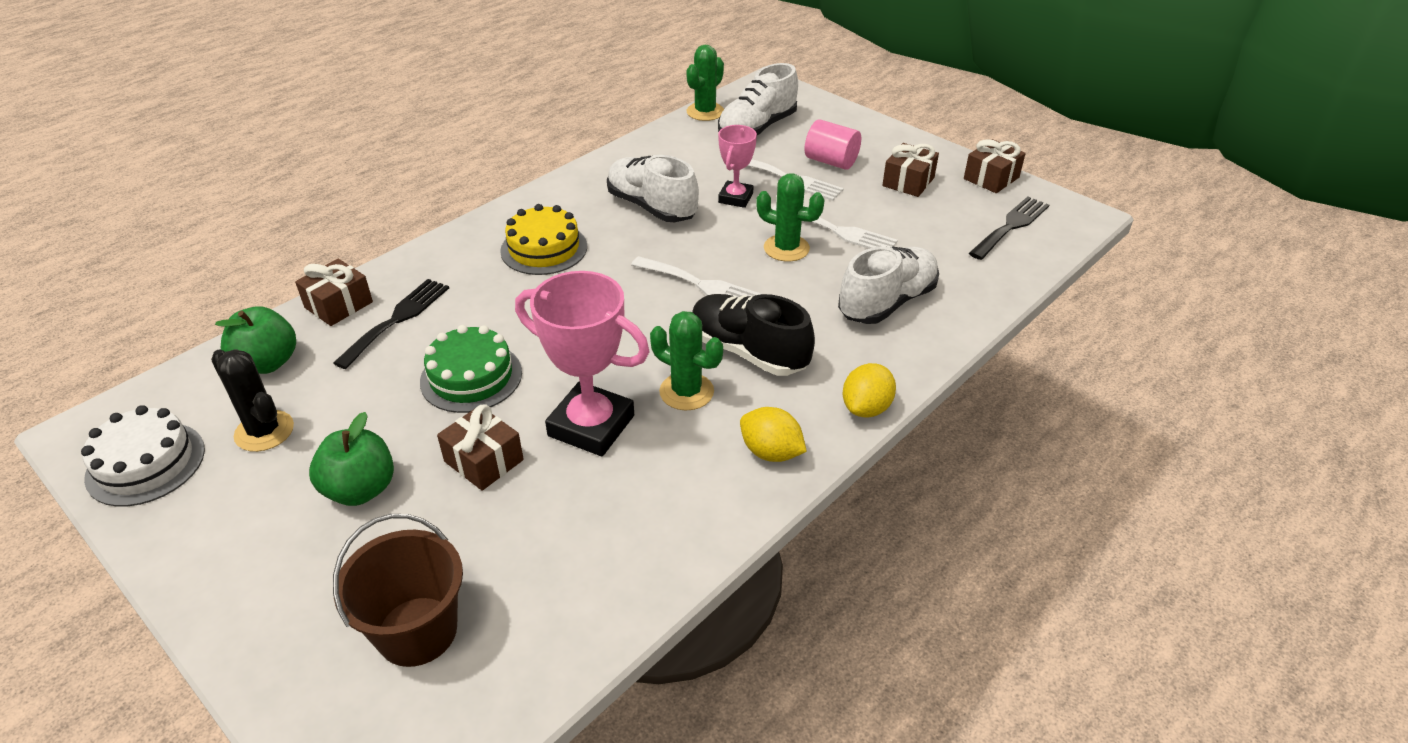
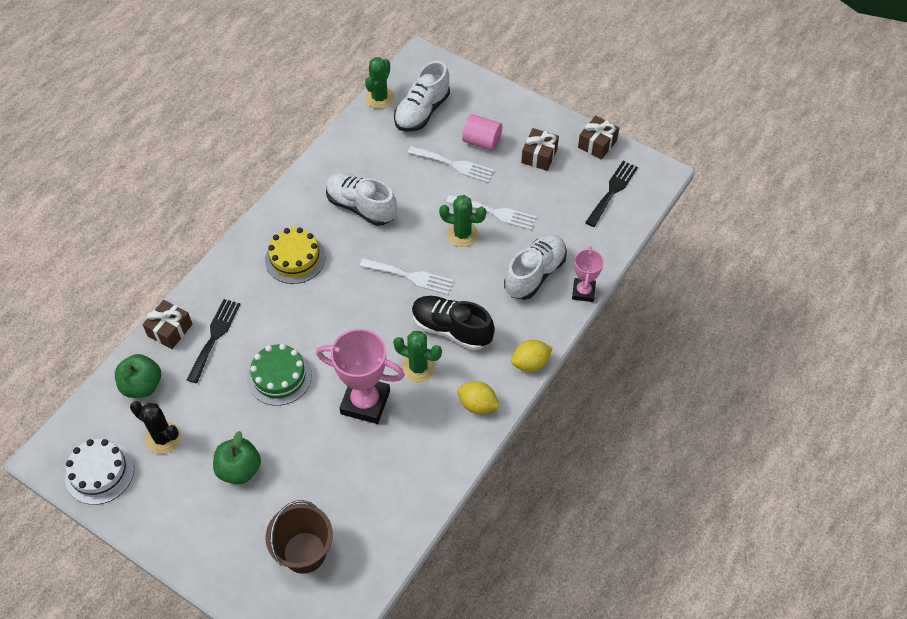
camera: 10 degrees left, 15 degrees up
(484, 461) = (307, 438): brown gift -> none
(735, 198) = (419, 189): pink trophy -> pink trophy (583, 292)
(866, 408) = (530, 363): yellow lemon -> yellow lemon turned 45 degrees clockwise

